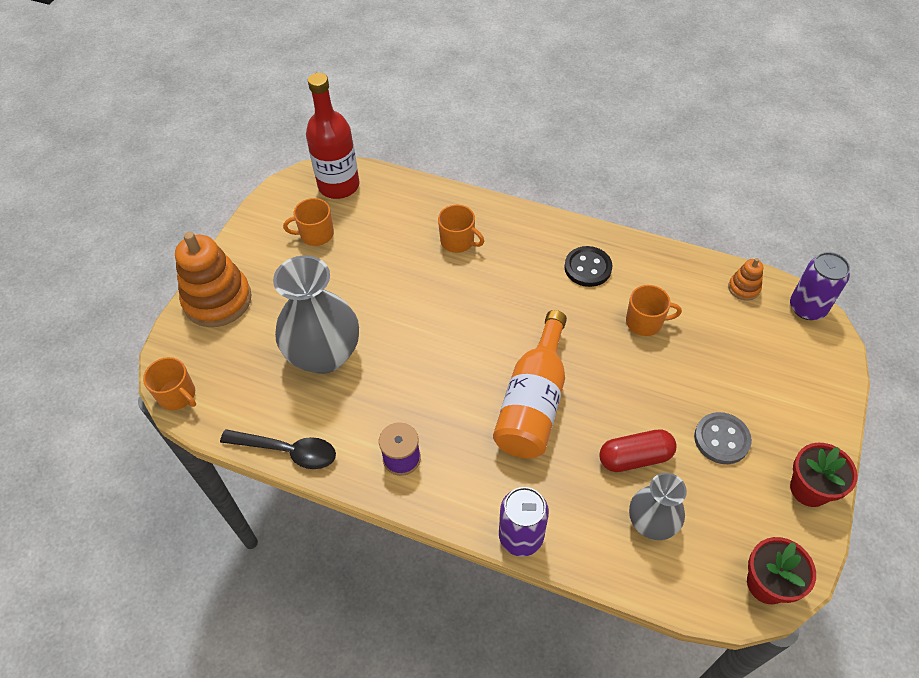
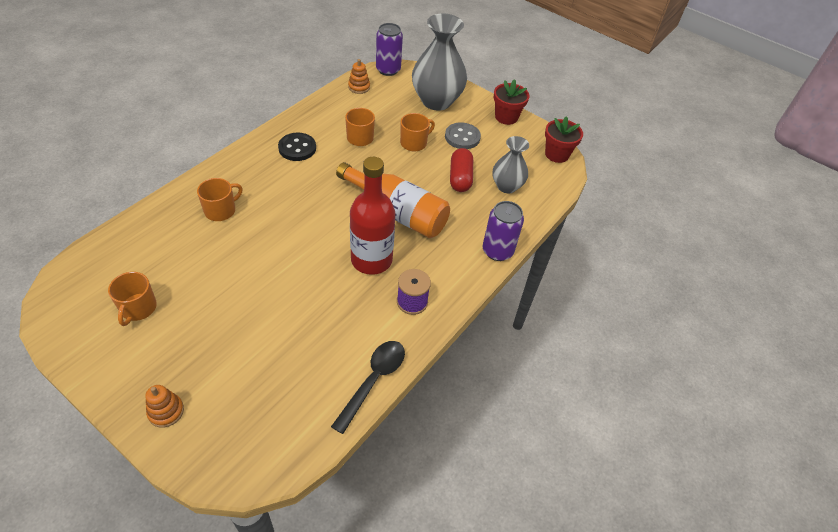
camera: 80 degrees left, 5 degrees down
(177, 395) = (268, 468): orange mug -> orange mug (414, 143)
(217, 300) = (166, 411): orange stacking toy -> orange stacking toy, size x0.46
(324, 354) = (286, 332): grey vase -> grey vase (436, 101)
(339, 185) = (87, 276): red bottle -> red bottle (371, 260)

